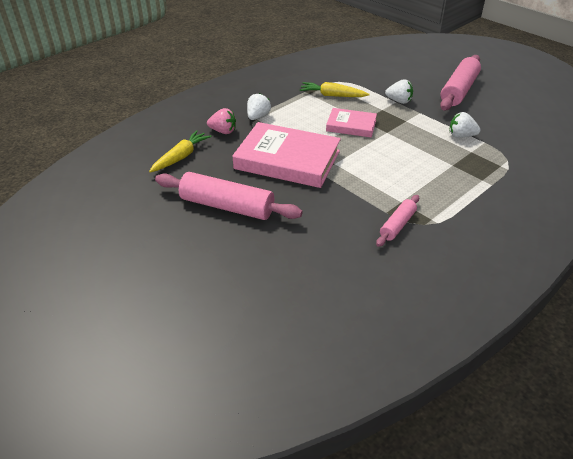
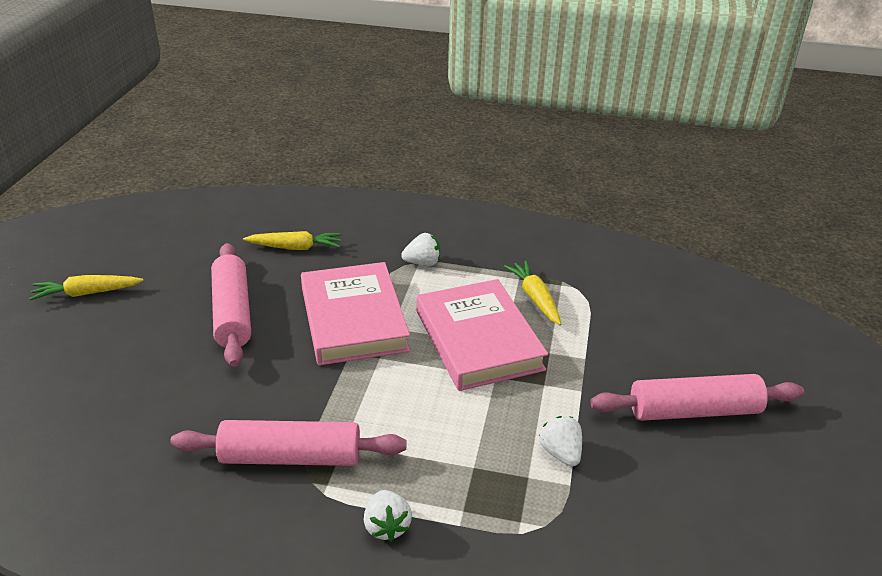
camera: 55 degrees right, 5 degrees down
(116, 274) = (87, 293): none -> yellow carrot
(223, 131) = (368, 252): pink strawberry -> none
(351, 125) = (478, 340): pink book -> pink book, size x1.83
(397, 225) = (291, 456): pink rolling pin -> pink rolling pin, size x1.83
(399, 101) = (589, 360): white strawberry -> white strawberry (387, 526)

